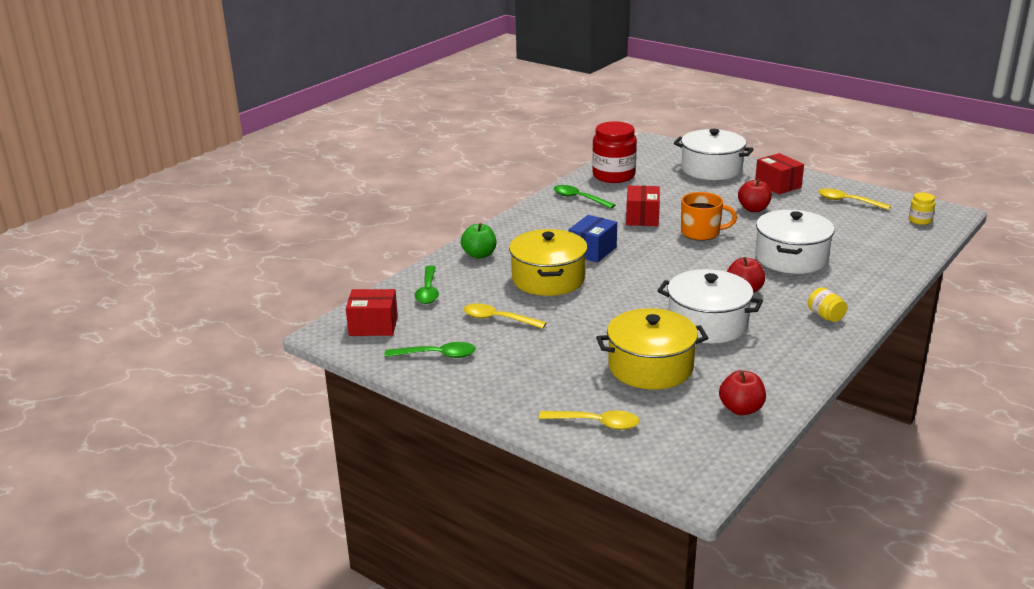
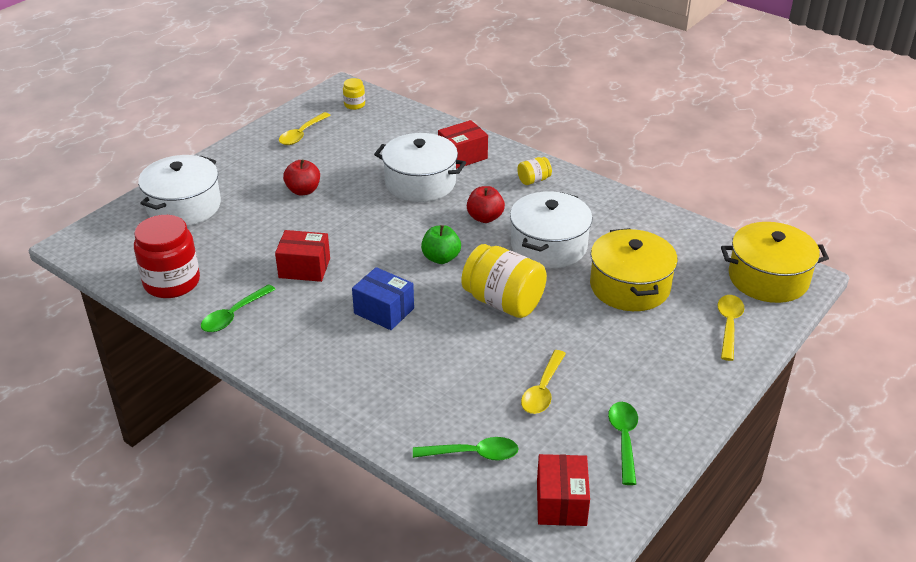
camera: 90 degrees left, 10 degrees up
(479, 255) = (379, 407): green apple -> green apple (441, 258)
(548, 279) = (449, 348): yellow pot -> yellow pot (768, 278)
(613, 301) = (503, 302): none -> yellow jar
(701, 232) = (353, 230): orange mug -> none
(741, 409) = (689, 242): red apple -> none
(778, 185) = (247, 168): red box -> red box (462, 156)

